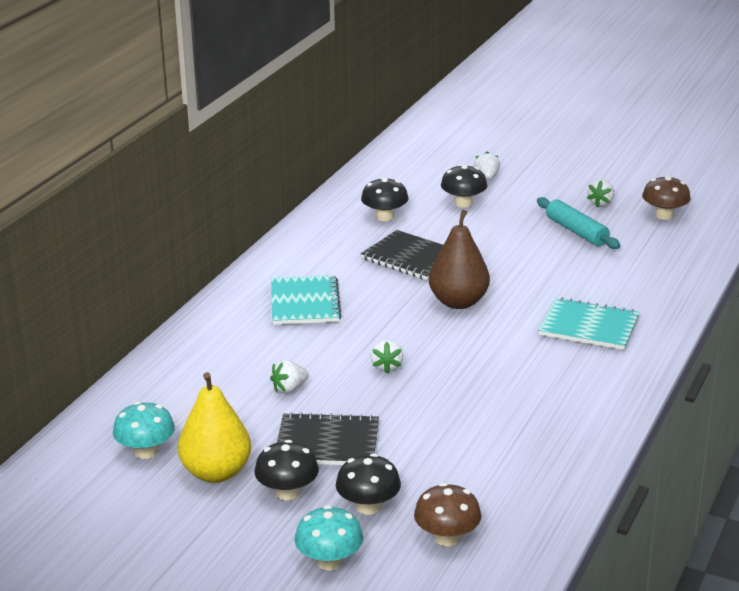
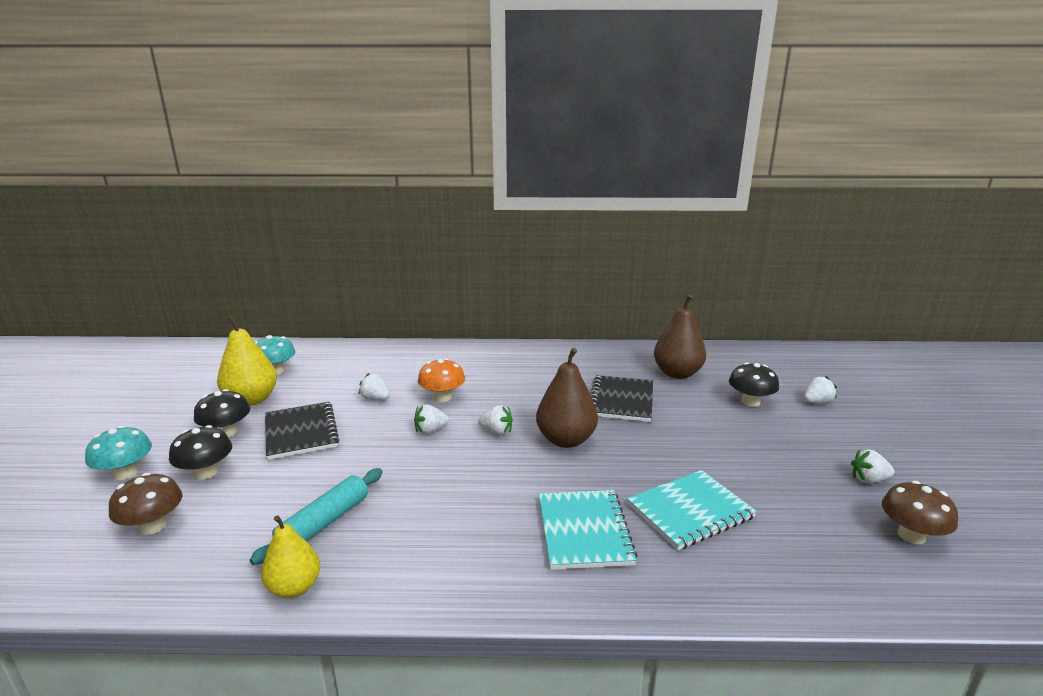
camera: 65 degrees right, 5 degrees down
(305, 303) = (506, 375): turquoise notebook -> turquoise notebook (690, 511)
(321, 348) = (442, 397): none -> orange mushroom
(384, 217) = (677, 374): black mushroom -> brown pear
(417, 332) = (496, 432): none -> white strawberry
(576, 231) = (781, 477): turquoise rolling pin -> turquoise rolling pin (324, 523)
(581, 462) = (294, 587): none -> yellow pear

